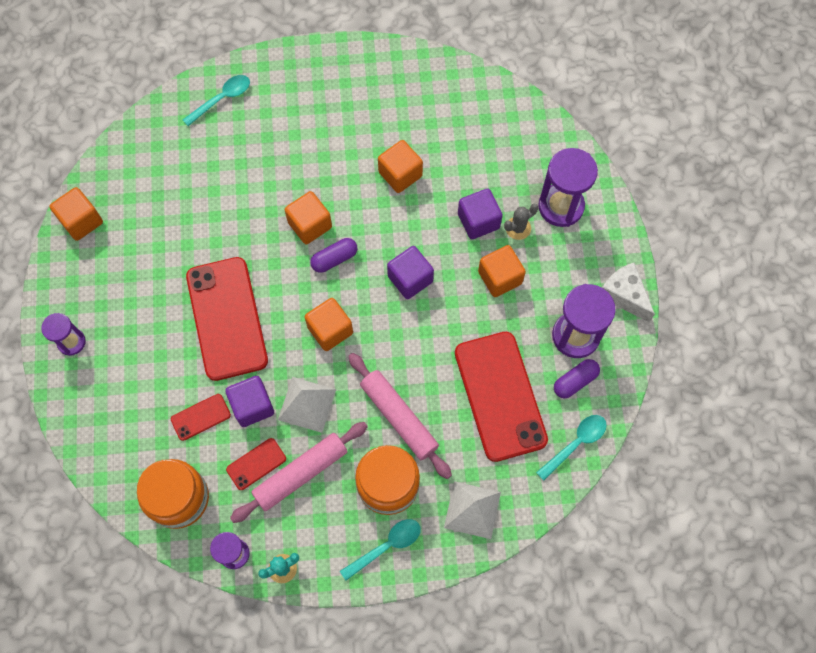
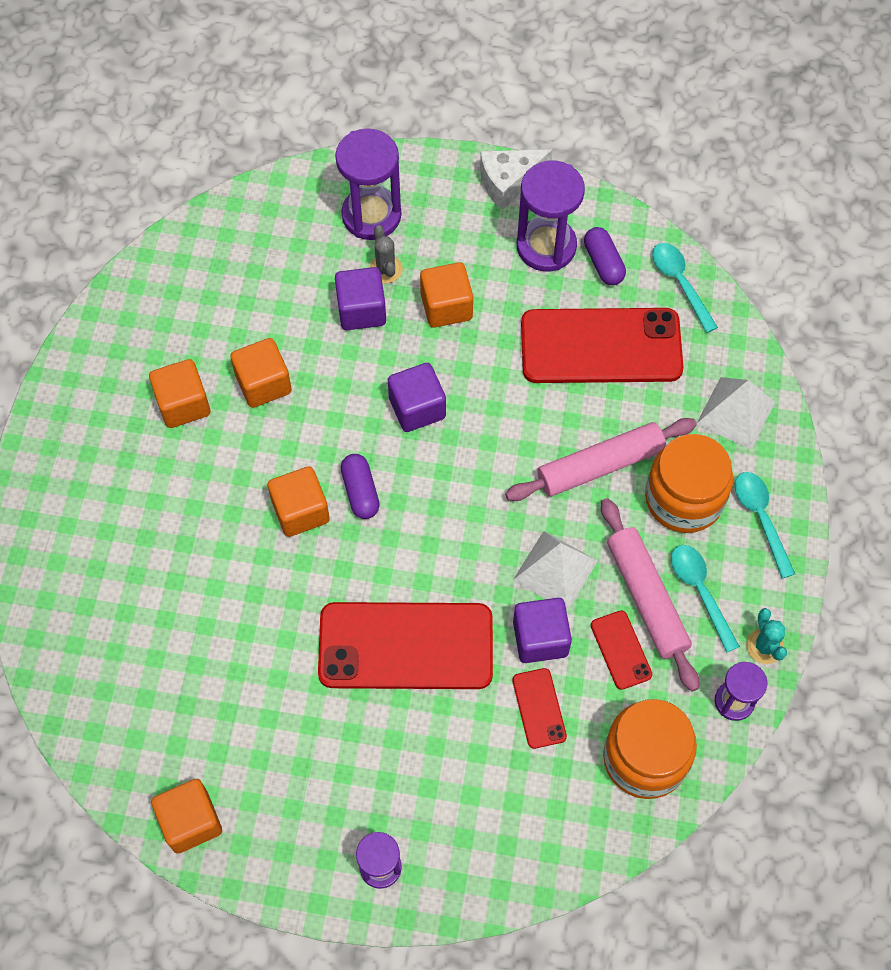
camera: 75 degrees left, 5 degrees down
(222, 99) = (61, 585): turquoise spoon -> turquoise spoon (700, 591)
(330, 330) = (460, 519): orange cube -> orange cube (183, 404)

